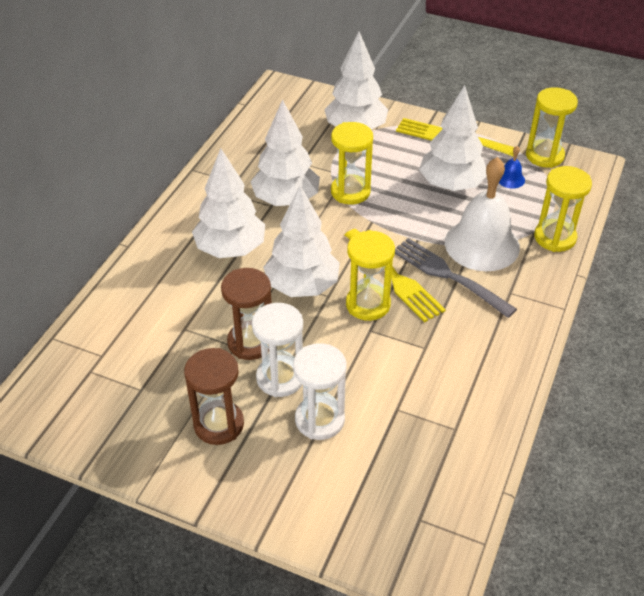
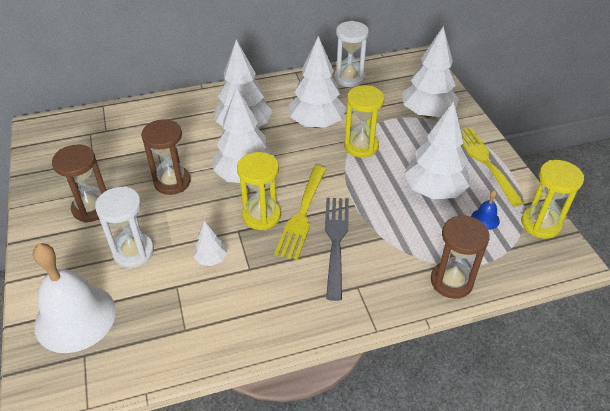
camera: 50 degrees right, 0 degrees up
(280, 378) = (153, 212): white hourglass -> white hourglass (349, 78)
(387, 367) = (211, 259): none -> white tree
(482, 244) = (390, 242): white bell -> white bell (75, 317)
(555, 237) = (451, 281): yellow hourglass -> brown hourglass

